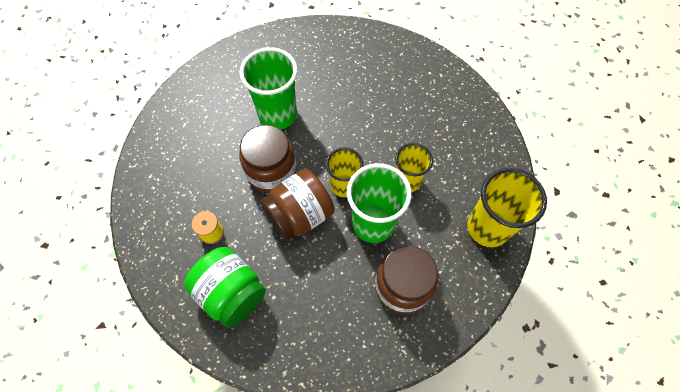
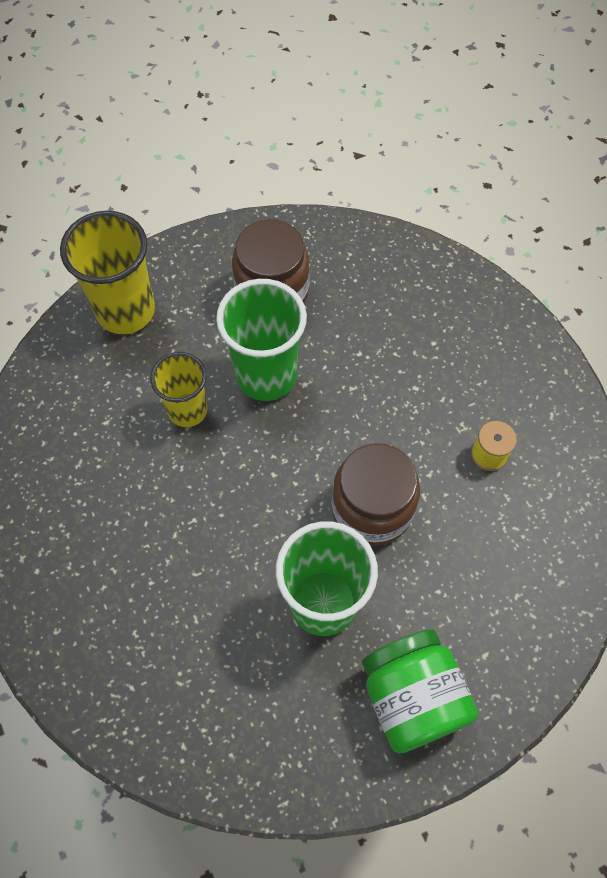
camera: 155 degrees left, 0 degrees up
(231, 293) = (484, 368): green jar -> green jar (412, 697)
(299, 215) = (358, 427): brown jar -> none
(344, 186) = (278, 441): yellow cup -> none

